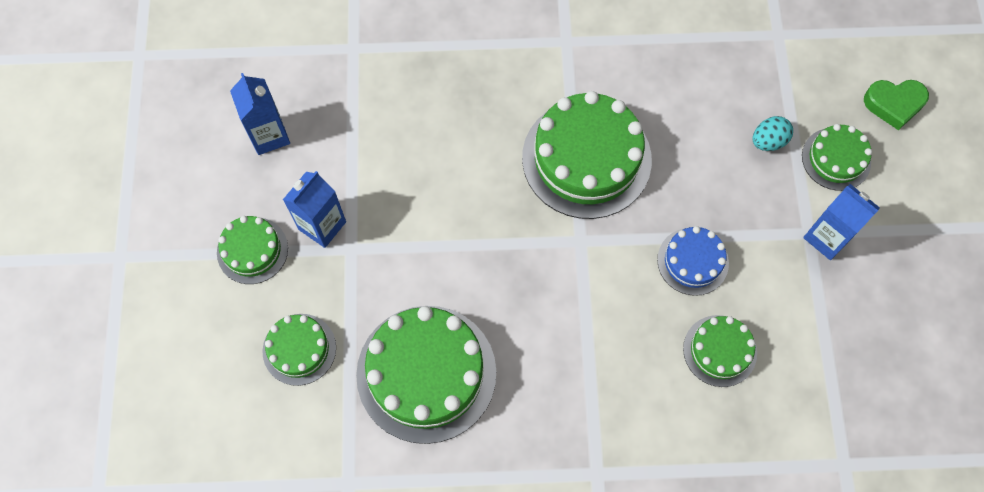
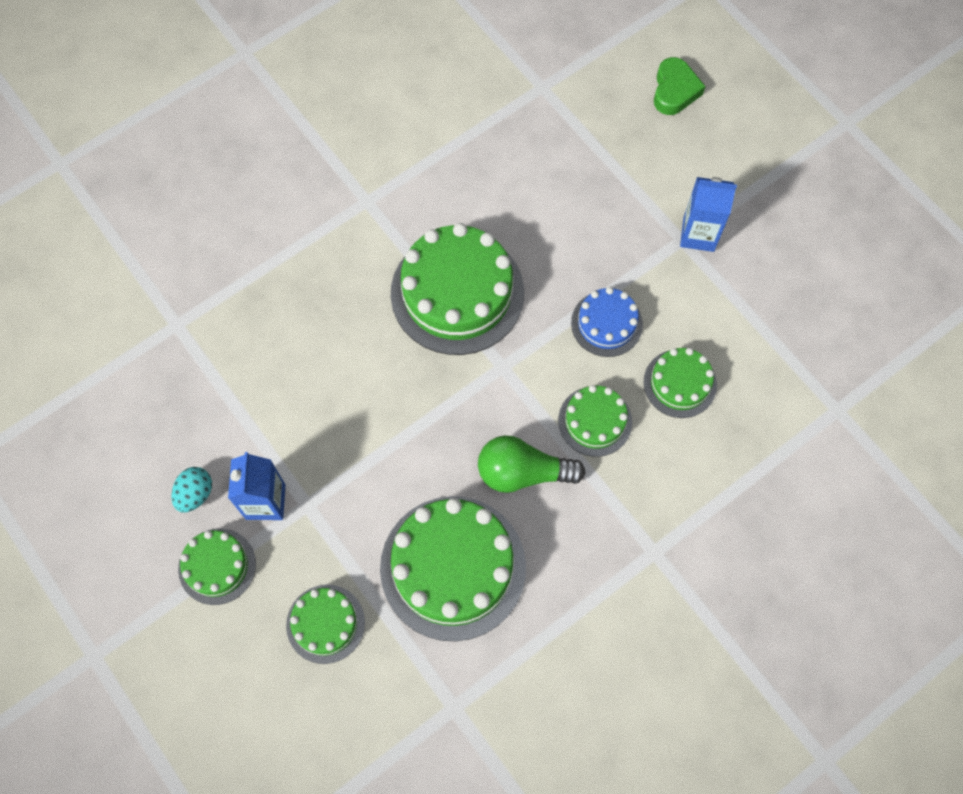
camera: 35 degrees left, 0 degrees up
(269, 135) = (155, 453): blue carton -> none
(536, 336) = (523, 472): none -> green light bulb
(768, 141) = (597, 183): turquoise egg -> turquoise egg (195, 494)
(836, 159) = (660, 164): green cake -> green cake (595, 421)
(894, 104) = (674, 90): green heart -> green heart turned 45 degrees counterclockwise

